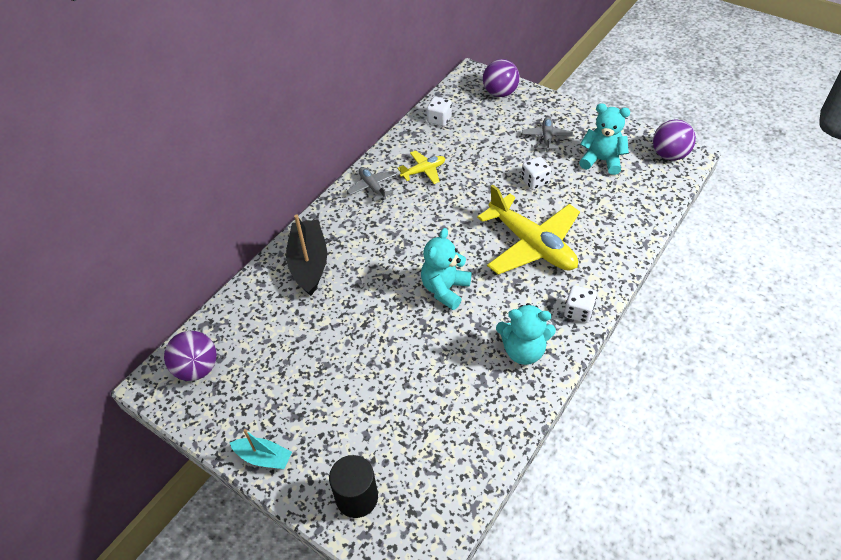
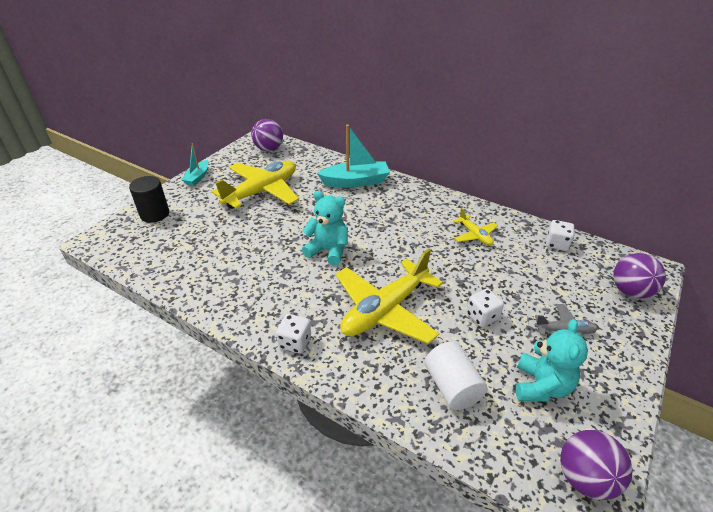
camera: 85 degrees right, 10 degrees down
(309, 263) = (355, 182): black boat -> turquoise boat
(317, 365) = (262, 191): none -> yellow plane
(372, 187) = (445, 206): grey plane -> none
(523, 350) = (255, 299): turquoise teddy bear -> none
(610, 208) = (452, 387): none -> white cylinder

